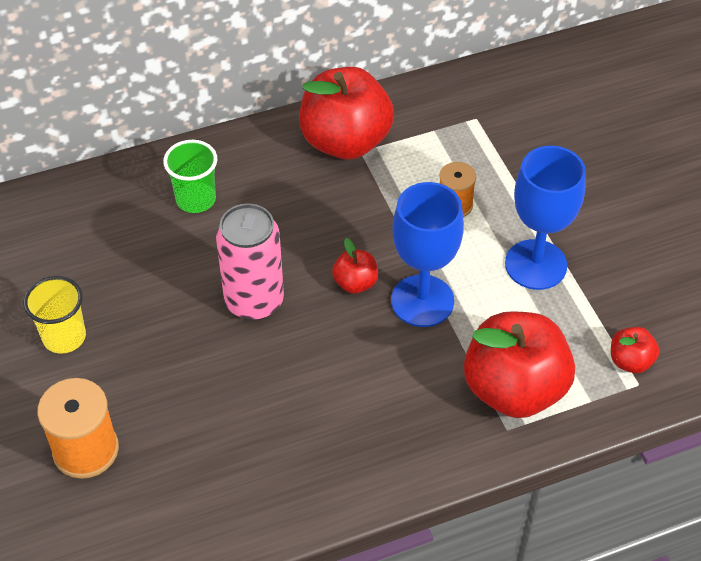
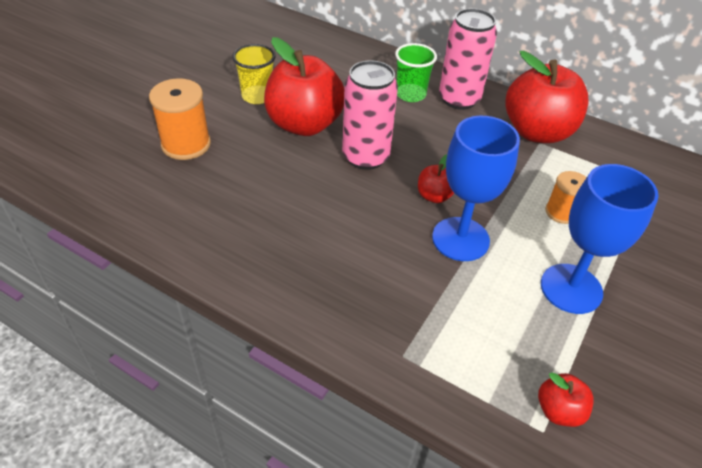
camera: 50 degrees right, 5 degrees down
(242, 165) = (459, 99): none -> pink can
(514, 389) = (444, 339): red apple -> red apple (304, 124)

